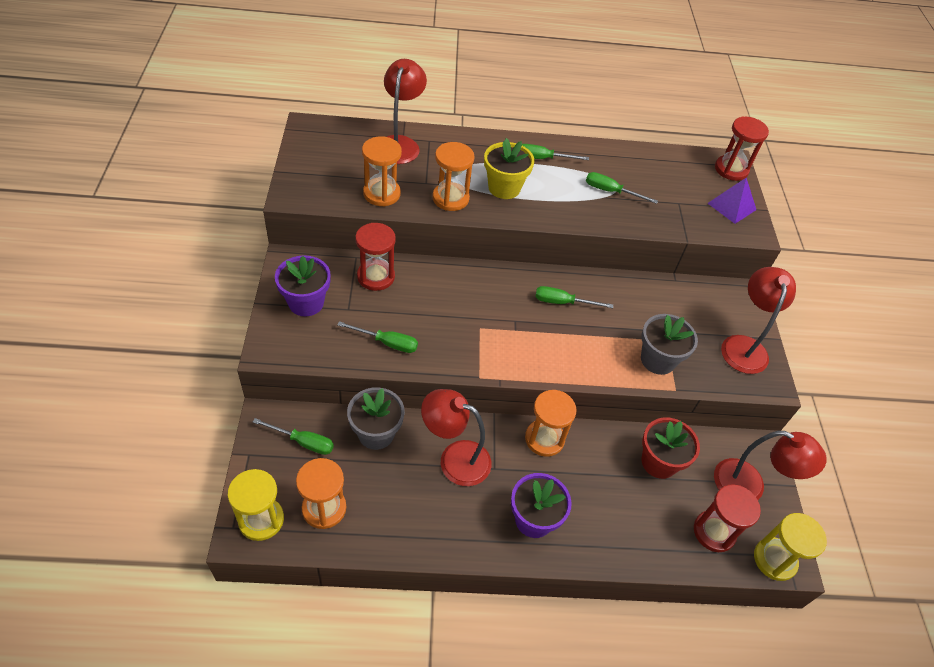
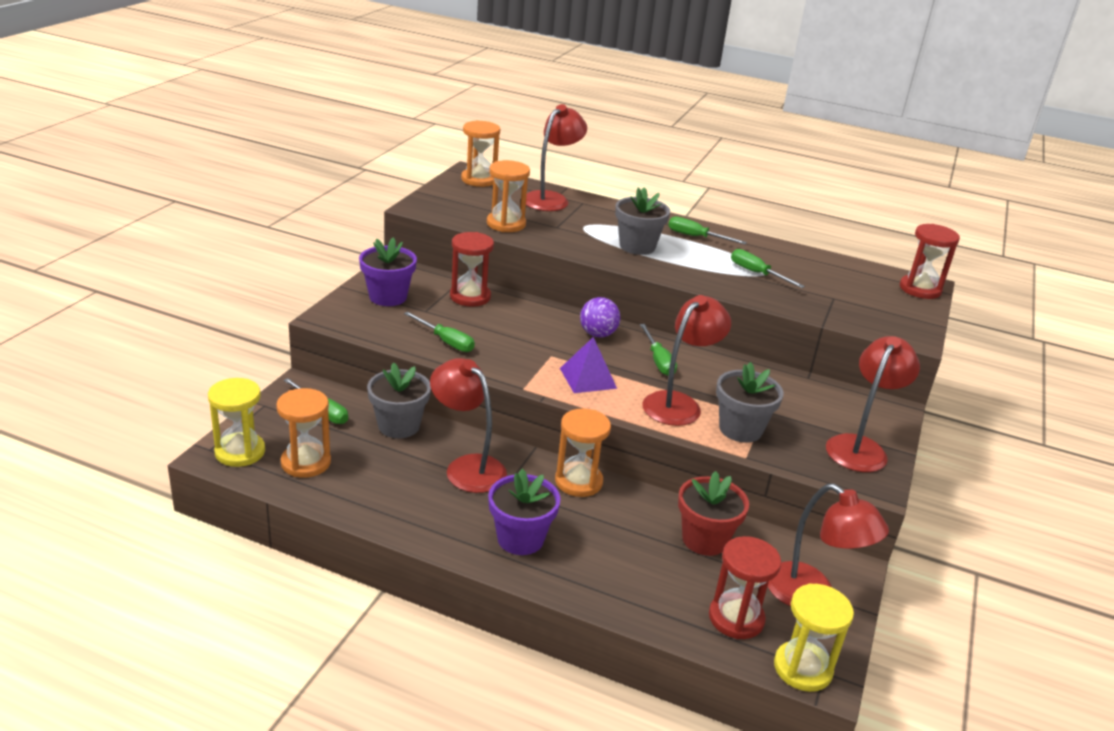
camera: 25 degrees right, 20 degrees down
(450, 198) = (574, 241): orange hourglass -> orange hourglass (479, 180)
(502, 287) = (598, 334): none -> purple ball
(504, 188) = (637, 246): yellow flower pot -> grey flower pot
(562, 302) = (658, 361): green screwdriver -> green screwdriver turned 135 degrees counterclockwise
(601, 348) = (678, 403): none -> red lamp
(731, 206) = (899, 314): purple pyramid -> purple pyramid (588, 378)

